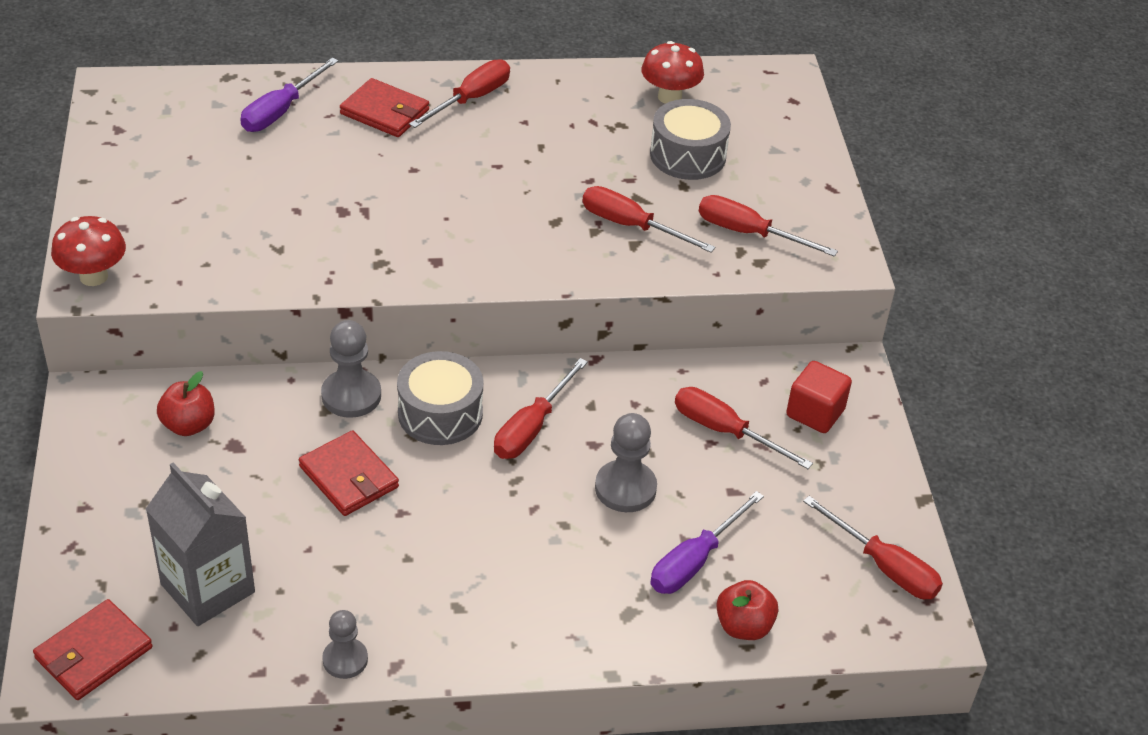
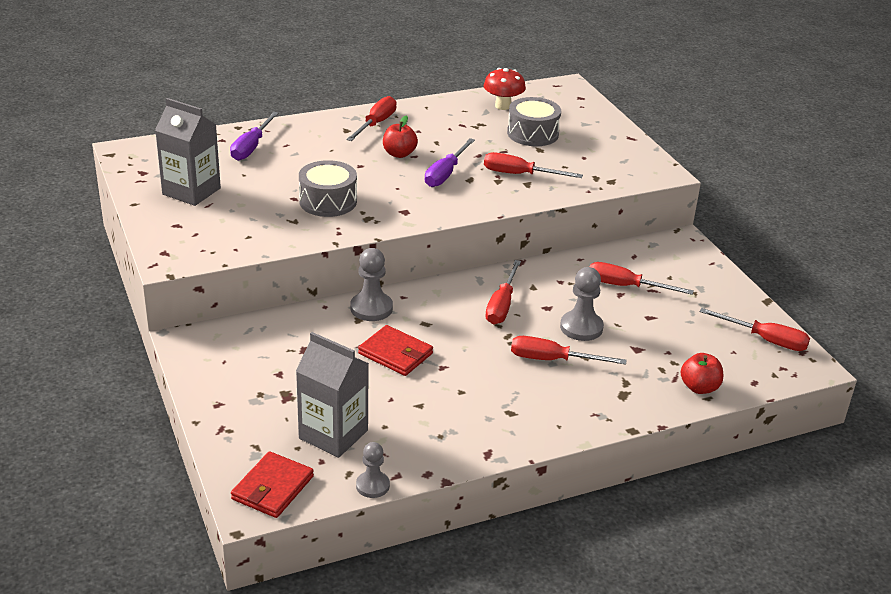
camera: 15 degrees left, 10 degrees down
(94, 276) = (172, 255): red mushroom -> none
(167, 173) = (191, 191): none -> grey carton
(189, 425) = (267, 344): red apple -> red apple (399, 154)
(345, 659) = (452, 456): grey pawn -> grey pawn (372, 486)
(385, 112) = (323, 138): red wallet -> none
(440, 413) = (437, 308): grey drum -> grey drum (328, 201)
(694, 561) = (648, 358): purple screwdriver -> purple screwdriver (445, 174)
(748, 233) = (595, 167): red screwdriver -> red screwdriver (552, 360)
(815, 413) = (675, 267): red cube -> none

